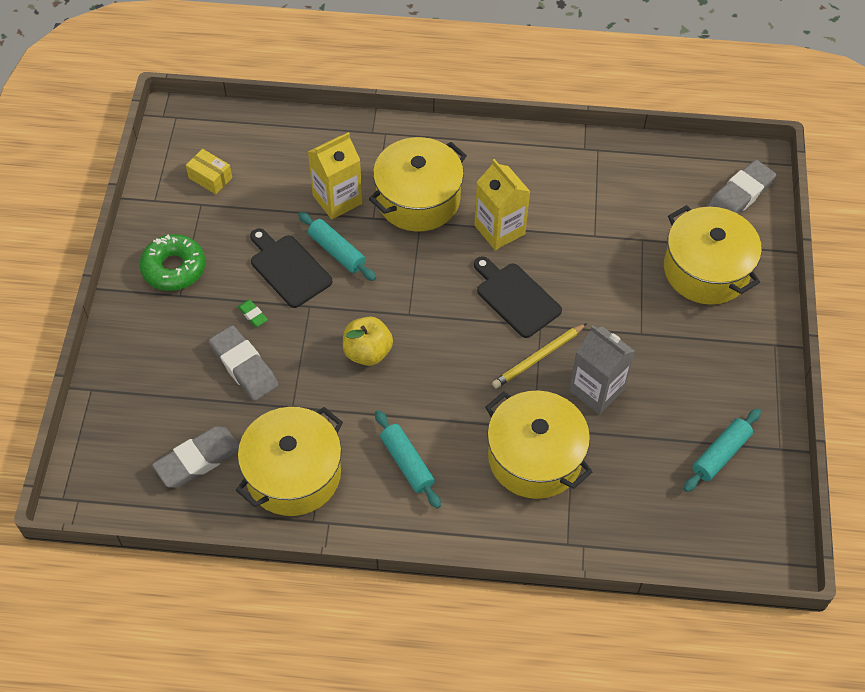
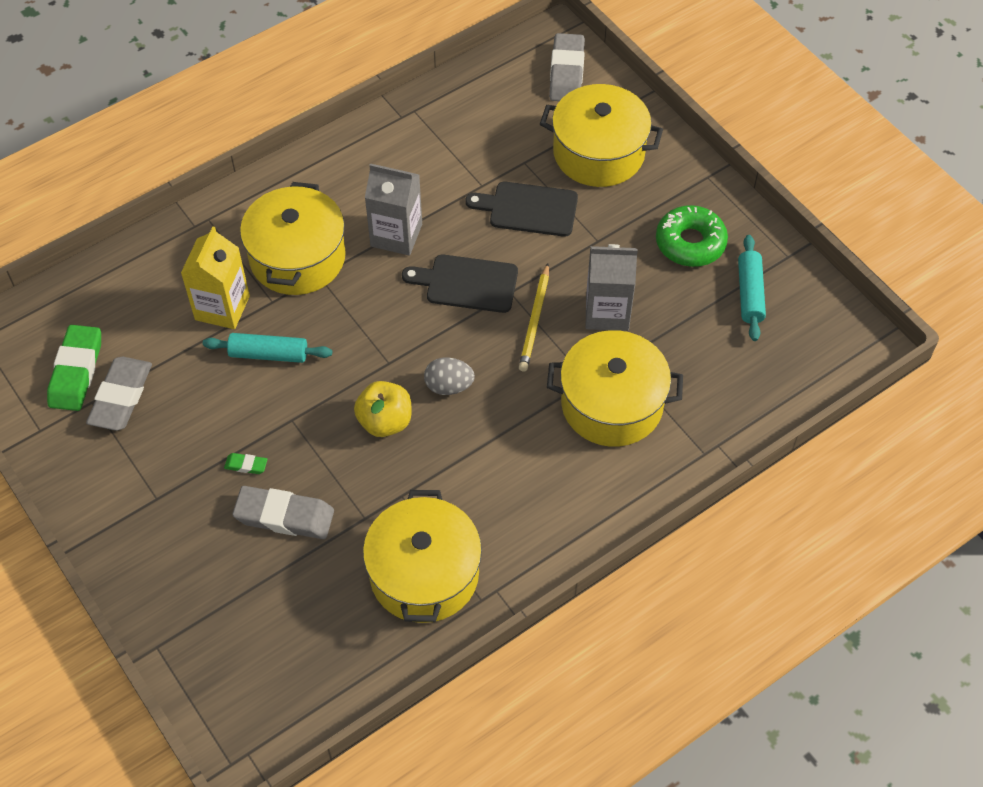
camera: 40 degrees left, 0 degrees up
(174, 268) = (125, 478): green donut -> green donut (690, 243)
(198, 460) = (325, 629): grey eraser -> grey eraser (121, 397)
(210, 178) = (76, 371): yellow box -> green eraser
(288, 268) = (238, 400): black cutting board -> black cutting board (528, 209)
(407, 463) = (513, 489): turquoise rolling pin -> none
(433, 360) = (449, 386): none -> grey egg
(499, 230) = (396, 235): yellow carton -> grey carton

